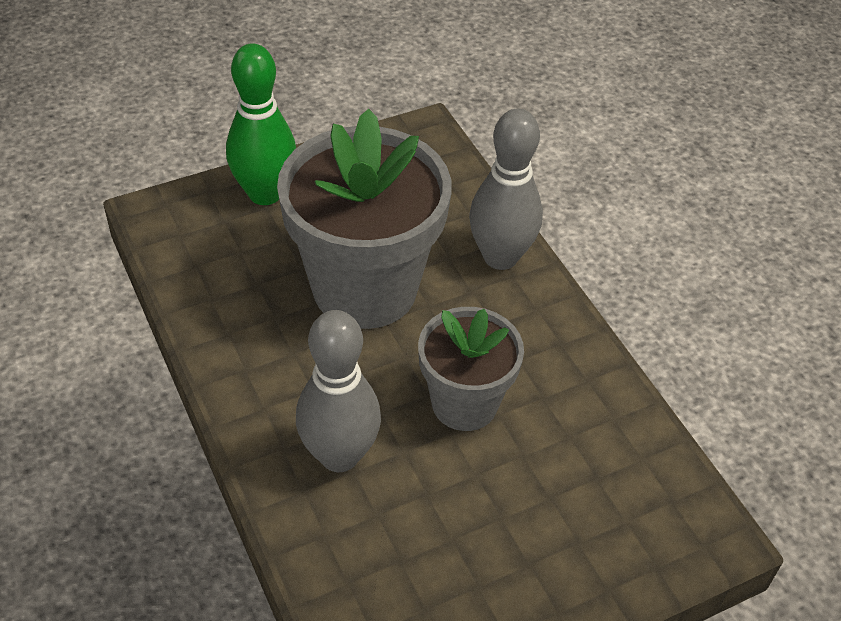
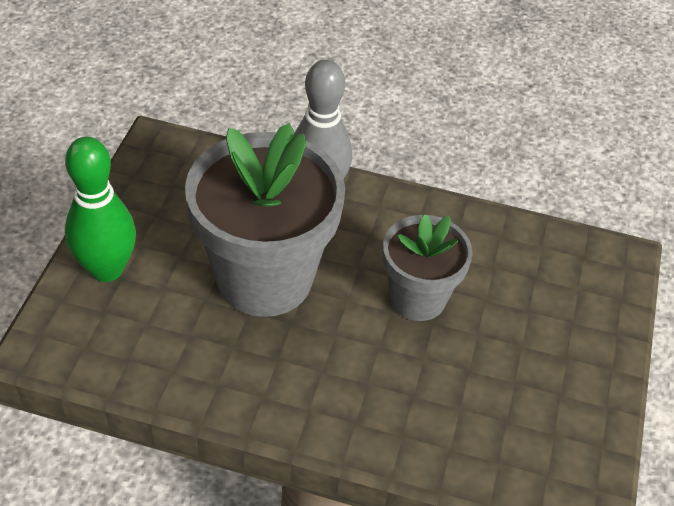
camera: 50 degrees left, 0 degrees up
(339, 455) = (393, 394): grey bowling pin -> none

